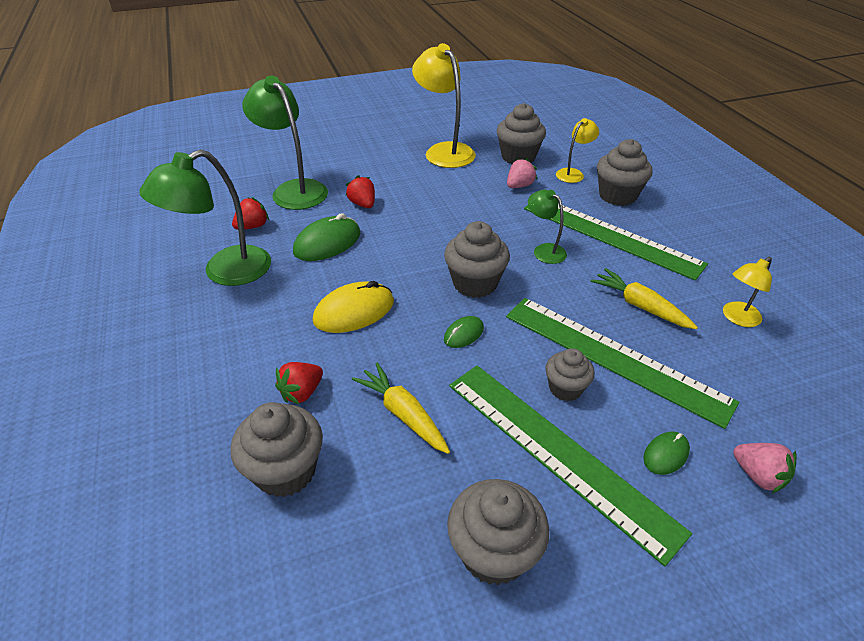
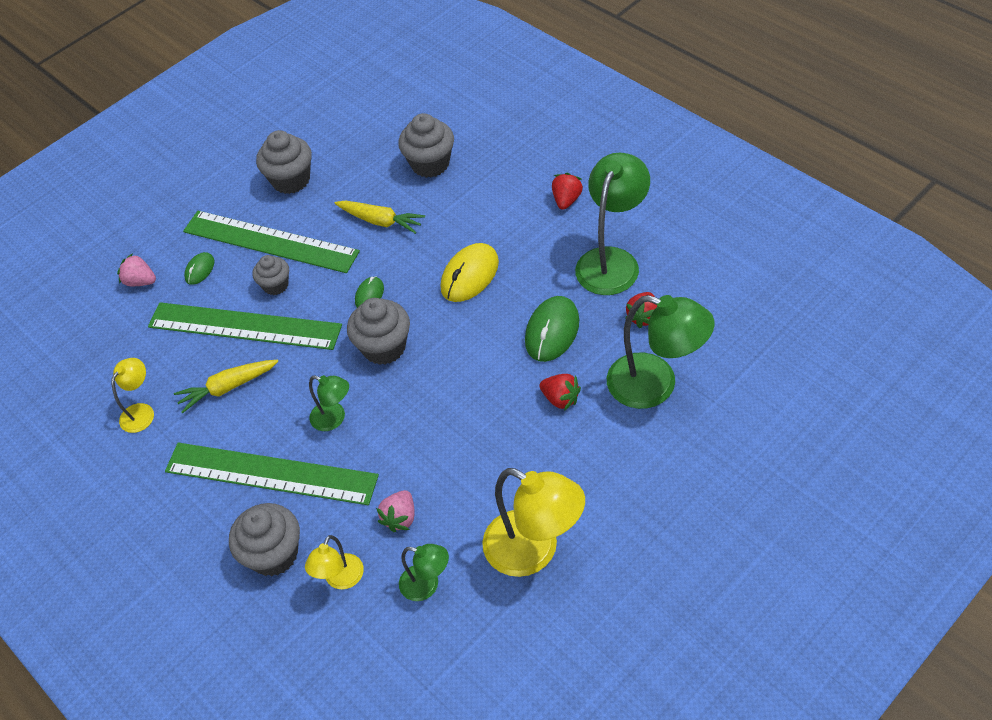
camera: 160 degrees right, 10 degrees up
(302, 392) = (458, 204): red strawberry -> red strawberry (566, 200)
(518, 157) = (427, 585): grey cupcake -> green lamp
(640, 306) = (228, 388): yellow carrot -> yellow carrot turned 135 degrees clockwise

